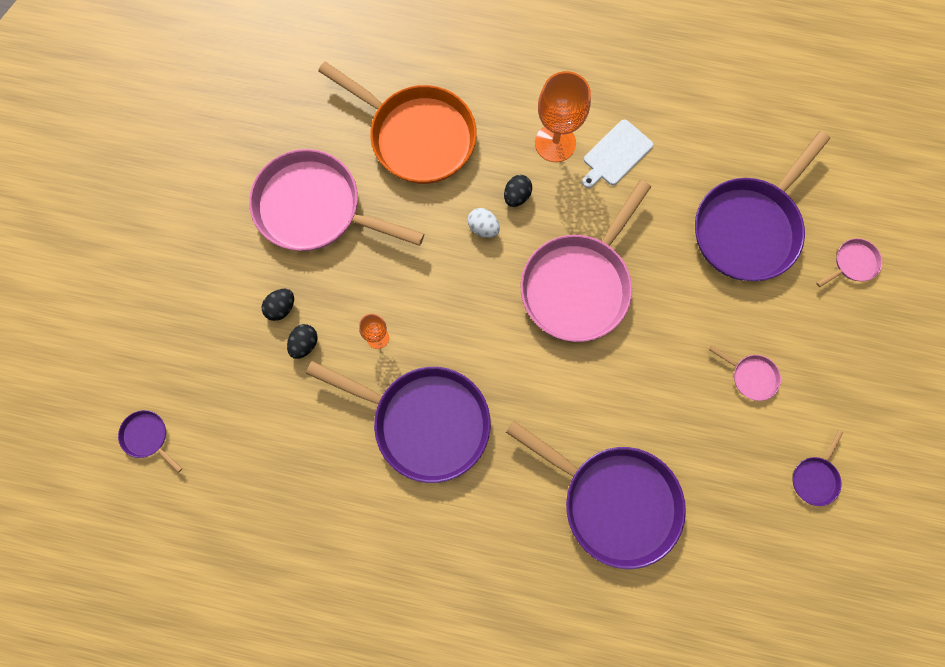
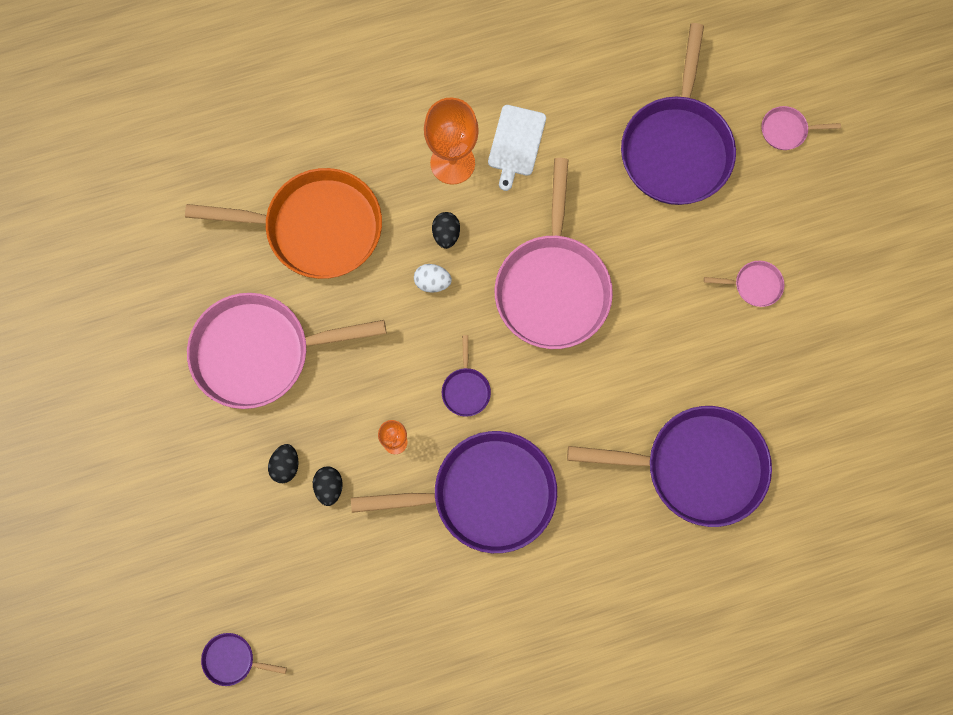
camera: 30 degrees left, 0 degrees up
(815, 478) = (858, 345): purple pan -> purple pan (466, 389)
(853, 263) = (786, 130): pink pan -> pink pan turned 120 degrees counterclockwise

